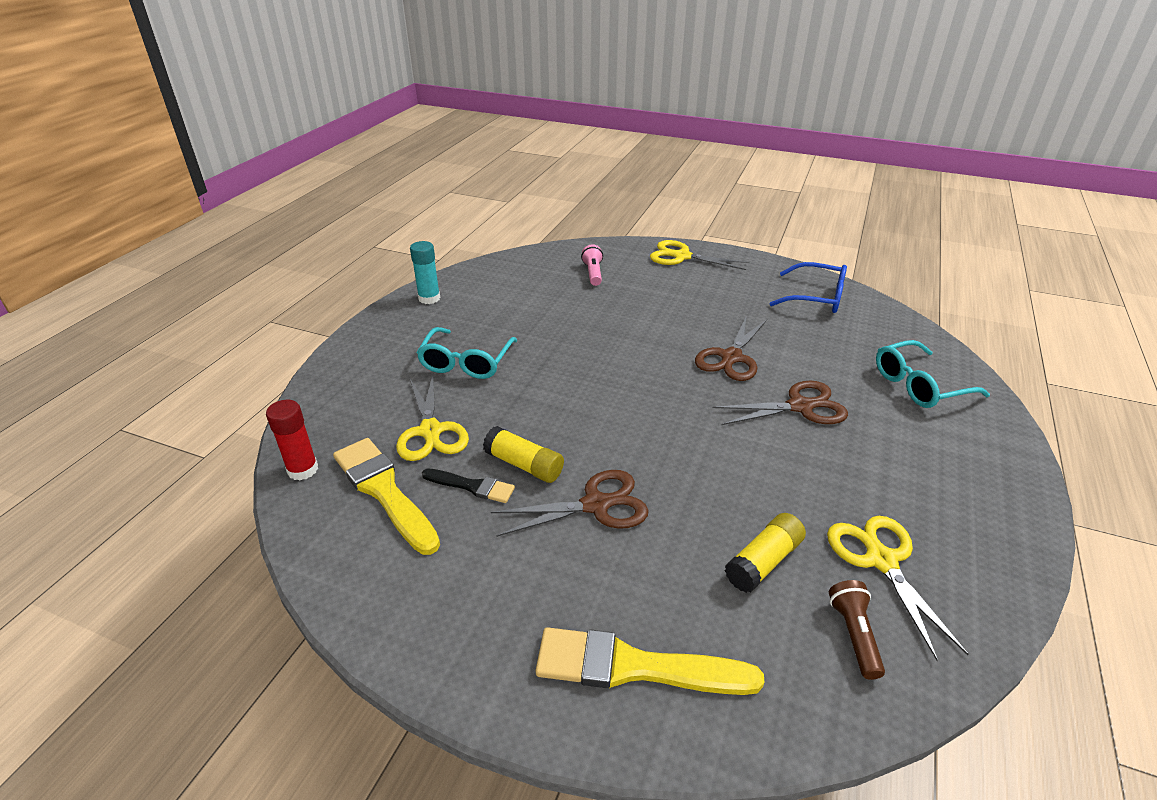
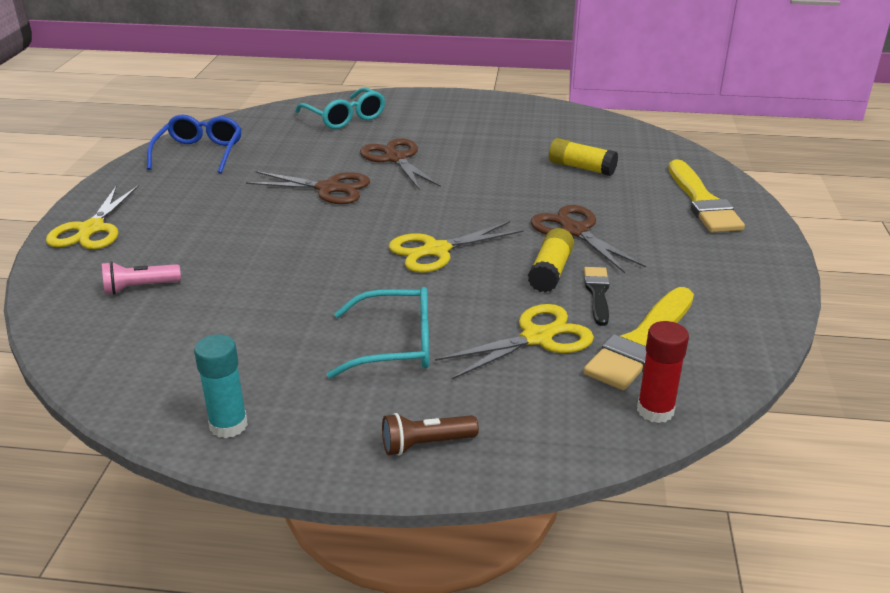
camera: 105 degrees left, 5 degrees down
(854, 635) = (616, 143): brown flashlight -> brown flashlight (426, 444)
(881, 560) = (550, 135): yellow scissors -> yellow scissors (436, 250)

